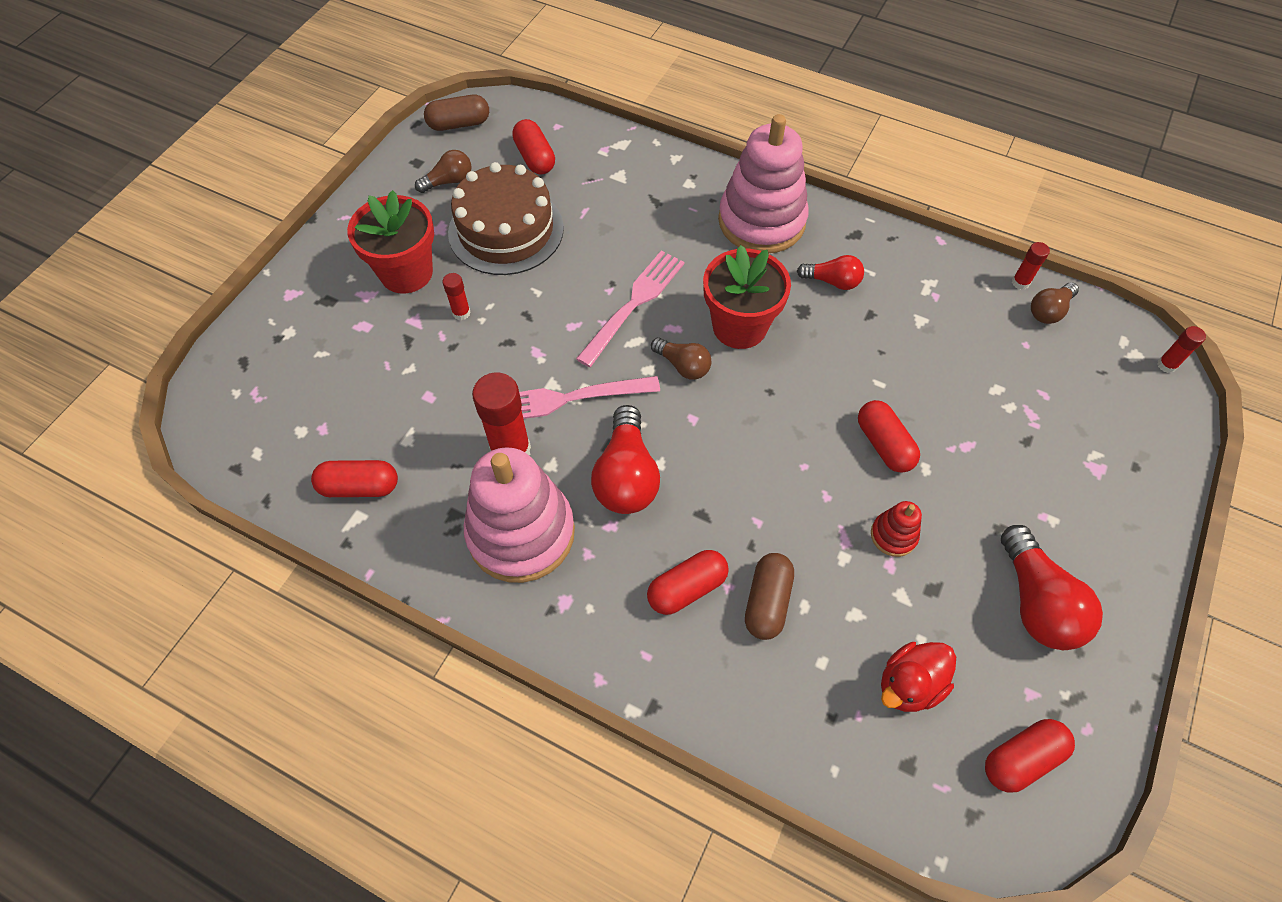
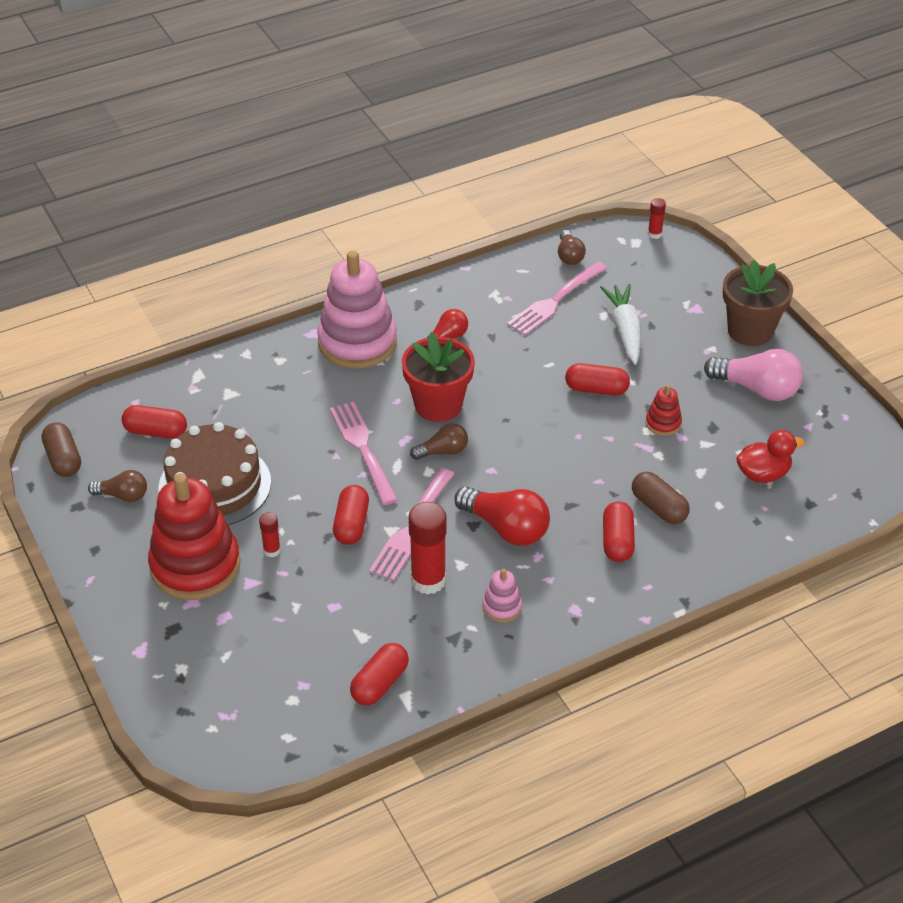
camera: 55 degrees left, 15 degrees down
(406, 273) = (195, 566): red flower pot -> red stacking toy
(449, 181) = (123, 495): brown light bulb -> brown light bulb turned 90 degrees clockwise
(459, 124) = (63, 459): brown capsule -> brown capsule turned 45 degrees counterclockwise
(521, 533) = (502, 607): pink stacking toy -> pink stacking toy, size x0.43
(909, 684) = (763, 474): red duck -> red duck turned 105 degrees counterclockwise
(973, 336) = (555, 300): none -> pink fork
(994, 421) = (625, 330): none -> white carrot
(1020, 282) = (536, 254): red glue stick -> none
(1021, 759) = (841, 453): red capsule -> red capsule (351, 524)
(1036, 602) = (757, 389): red light bulb -> pink light bulb
(1120, 543) = (750, 331): none -> brown flower pot

